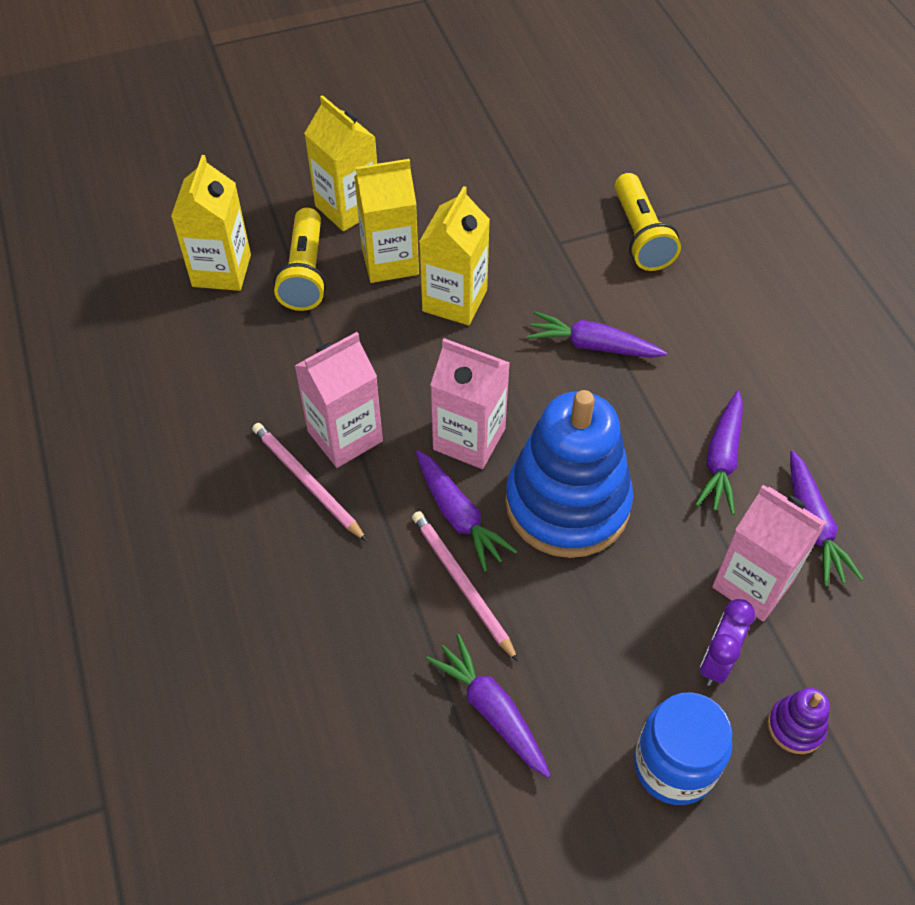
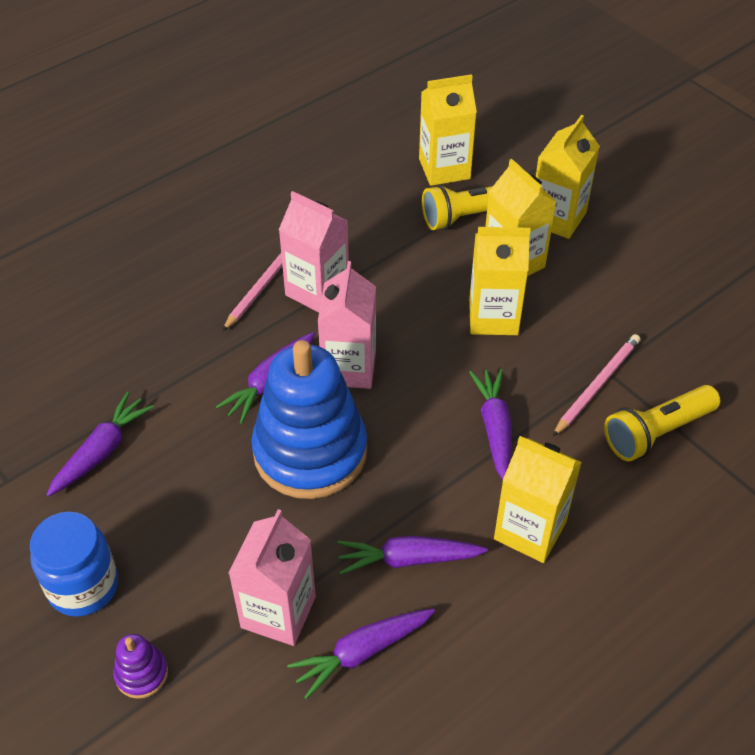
camera: 70 degrees right, 5 degrees down
(462, 584) = (207, 402): pink pencil -> pink pencil (597, 385)
(716, 359) = (530, 530): none -> yellow carton
(717, 662) = (189, 599): purple clock -> none

